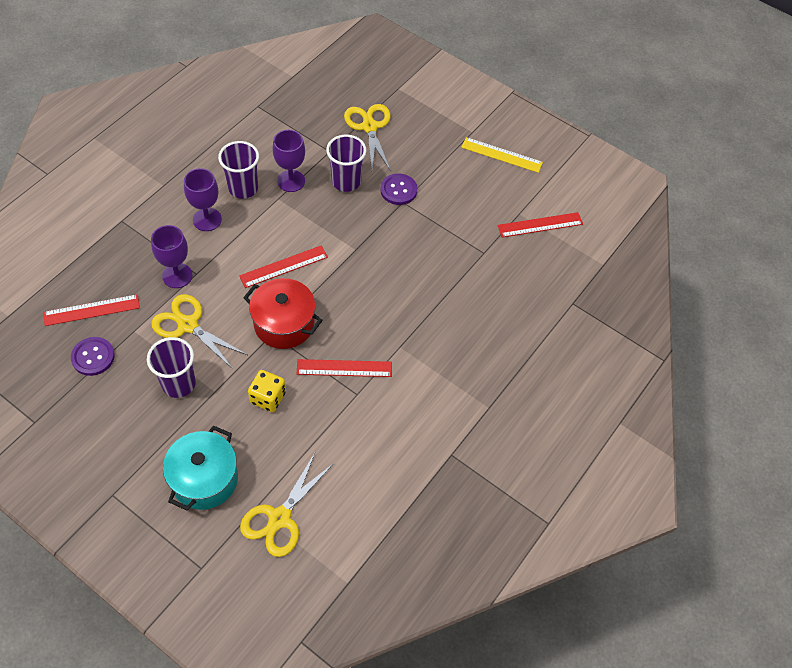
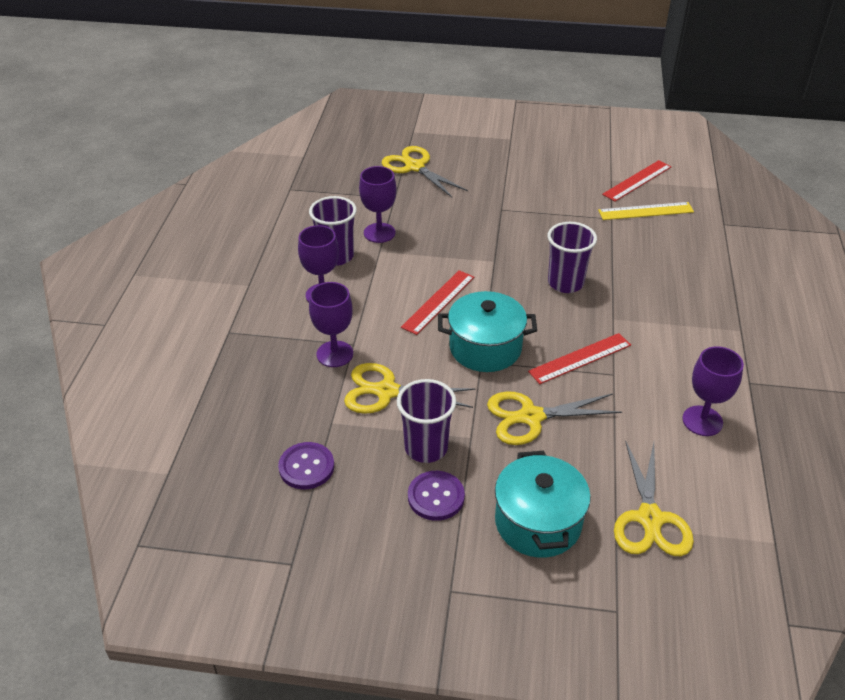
camera: 25 degrees left, 15 degrees down
(92, 310) = (266, 424): red ruler -> none
(268, 398) = (531, 417): yellow dice -> yellow scissors
(284, 324) = (485, 348): red pot -> turquoise pot
(346, 181) = (433, 214): purple cup -> purple cup (565, 283)
(385, 466) = (702, 421): none -> purple goblet
(398, 190) = (488, 202): purple button -> purple button (436, 497)
(501, 155) = (553, 145): yellow ruler -> yellow ruler (646, 211)

